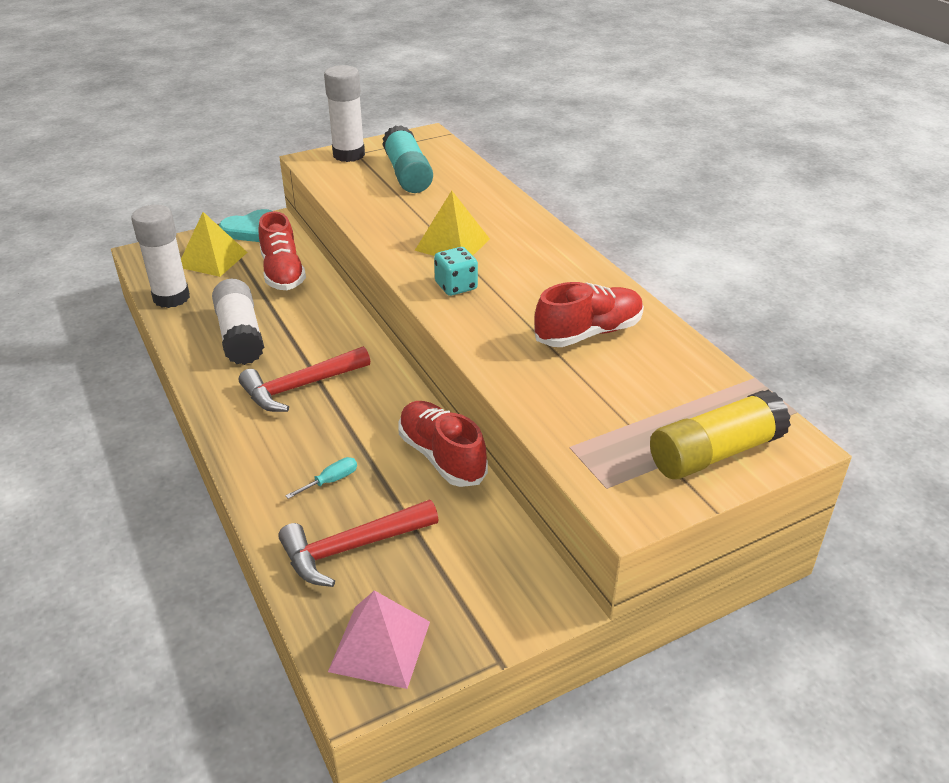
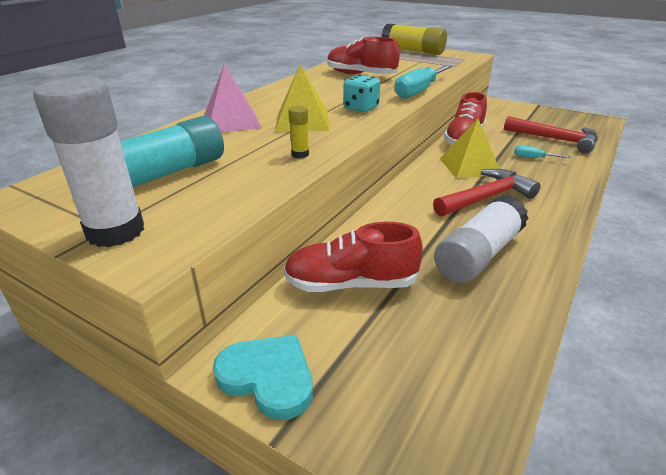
camera: 120 degrees left, 5 degrees down
(171, 298) = (496, 348): white glue stick -> none
(212, 259) = (381, 367): yellow pyramid -> yellow pyramid (469, 166)
(282, 273) = (351, 284): red shoe -> red shoe turned 135 degrees counterclockwise
(300, 387) = (486, 197): red hammer -> red hammer turned 60 degrees counterclockwise
(380, 224) = (300, 154): none -> yellow glue stick
(380, 646) = (579, 121): pink pyramid -> pink pyramid (231, 121)
(472, 347) = (418, 91): none -> turquoise screwdriver

